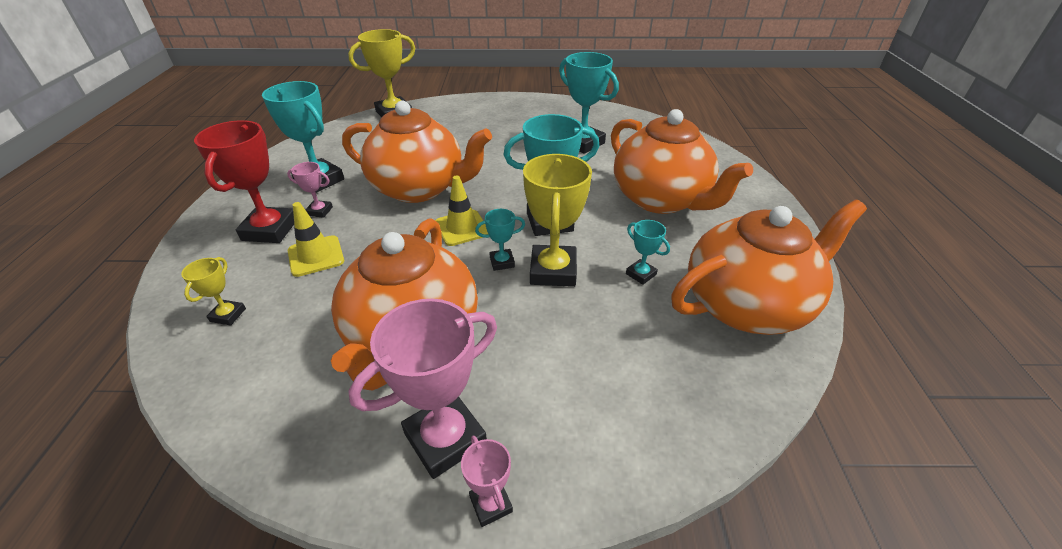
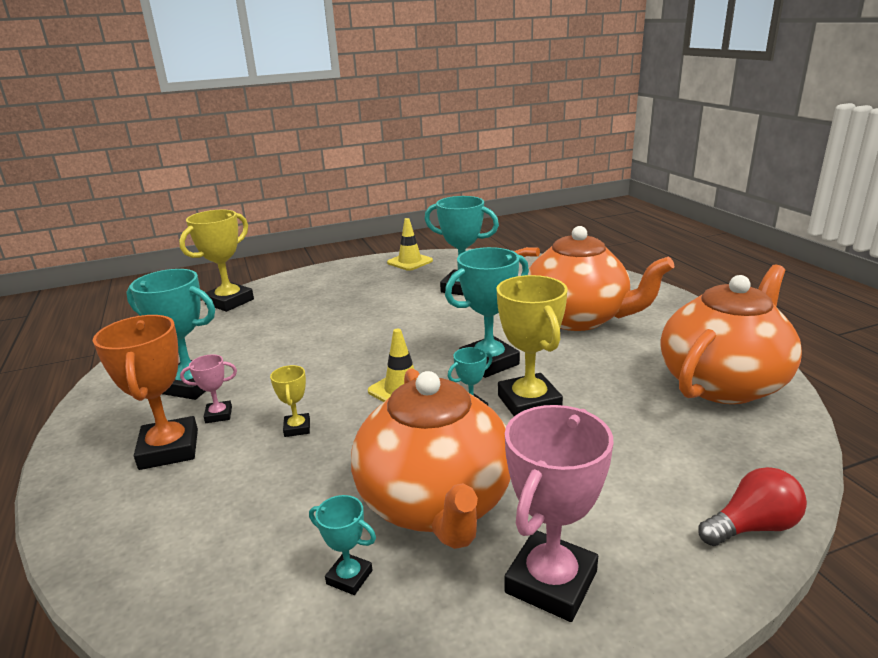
camera: 20 degrees left, 15 degrees down
(228, 315) = (189, 550): yellow trophy -> yellow trophy (297, 428)
(270, 230) = (169, 449): red trophy -> orange trophy
(316, 256) = (253, 459): yellow traffic cone -> yellow traffic cone (410, 262)
(419, 188) = (322, 365): orange teapot -> none
(491, 504) = (646, 622): pink trophy -> none
(641, 274) = (613, 383): turquoise trophy -> turquoise trophy (349, 577)
(653, 457) = (752, 526): none -> red light bulb

